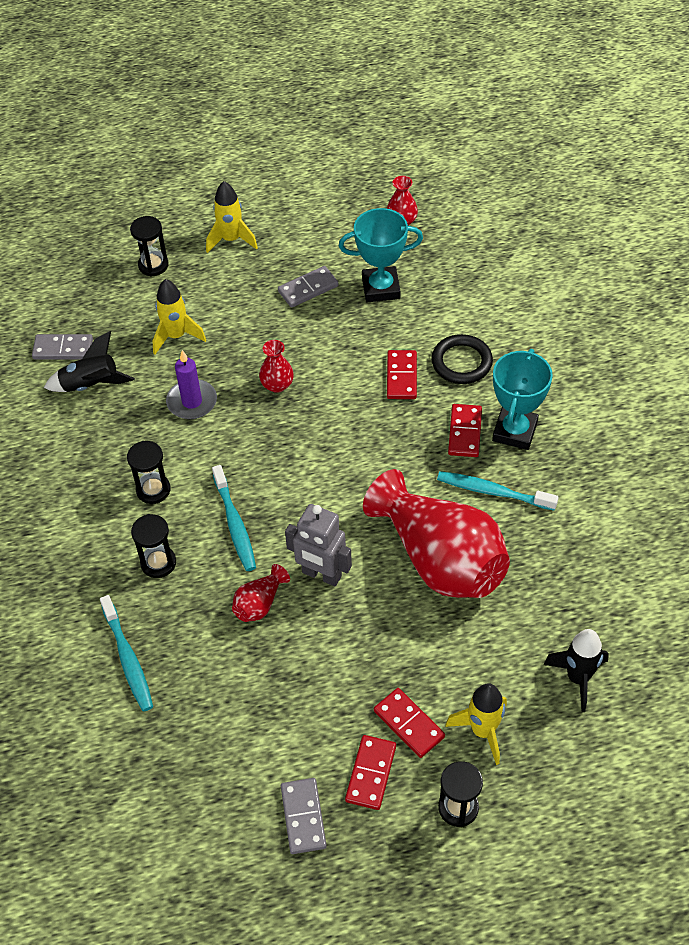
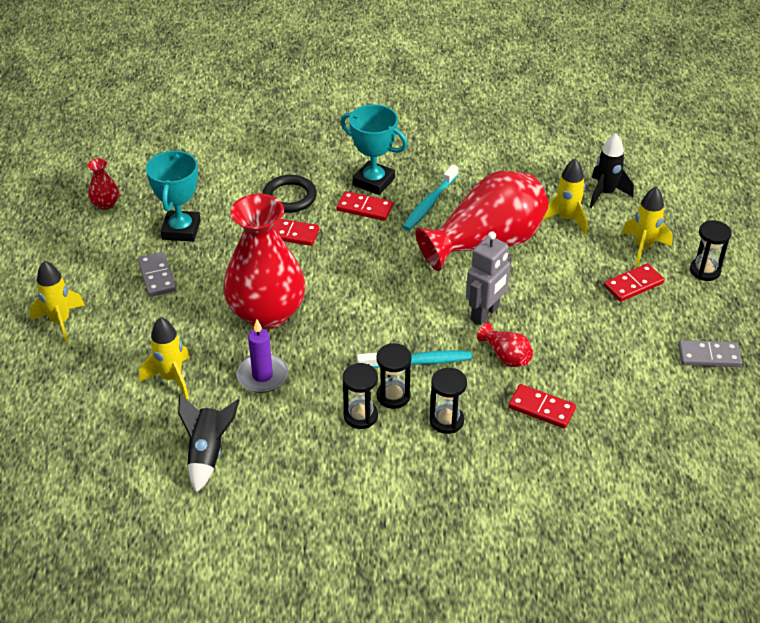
camera: 80 degrees left, 10 degrees down
(63, 349) = (145, 473): grey domino -> none
(128, 659) = (547, 453): turquoise toothbrush -> none
(153, 265) = (62, 386): black hourglass -> black hourglass (393, 396)
(277, 385) = (266, 313): red vase -> red vase, size x2.41
(370, 773) = (674, 312): red domino -> red domino (541, 408)
(511, 638) = (566, 219): none -> yellow rocket

